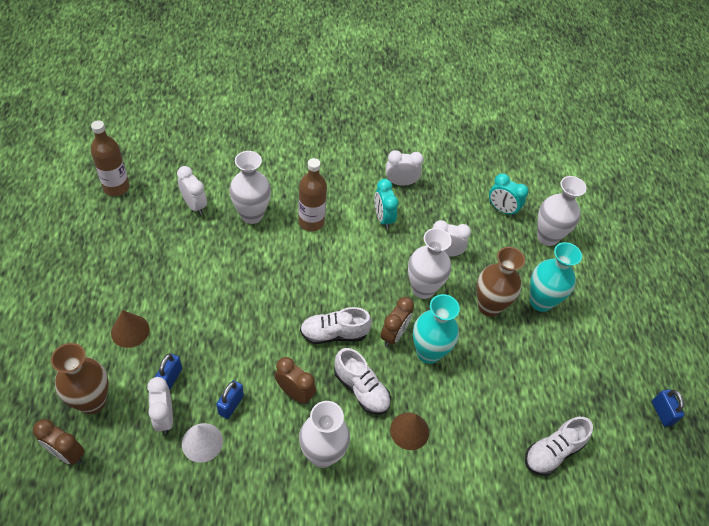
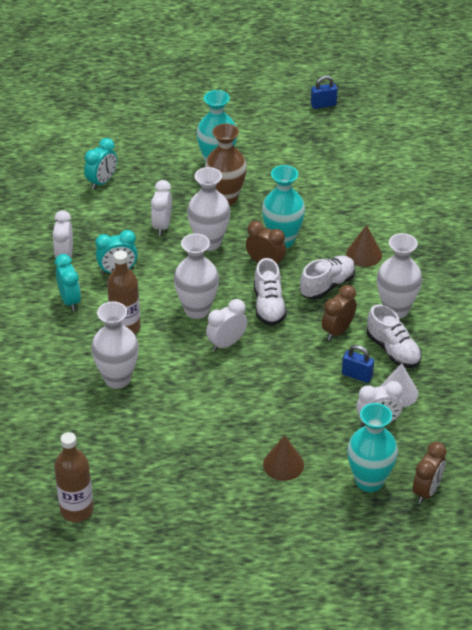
camera: 85 degrees left, 10 degrees down
(92, 401) = (369, 481): brown vase -> turquoise vase
(170, 378) = (335, 424): blue padlock -> none
(194, 205) = (104, 431): white clock -> white clock (226, 343)
(346, 185) = (70, 300): none -> turquoise clock
(547, 237) = (137, 153): white vase -> white vase (197, 310)
(552, 452) = (369, 169): white shoe -> white shoe (393, 350)

